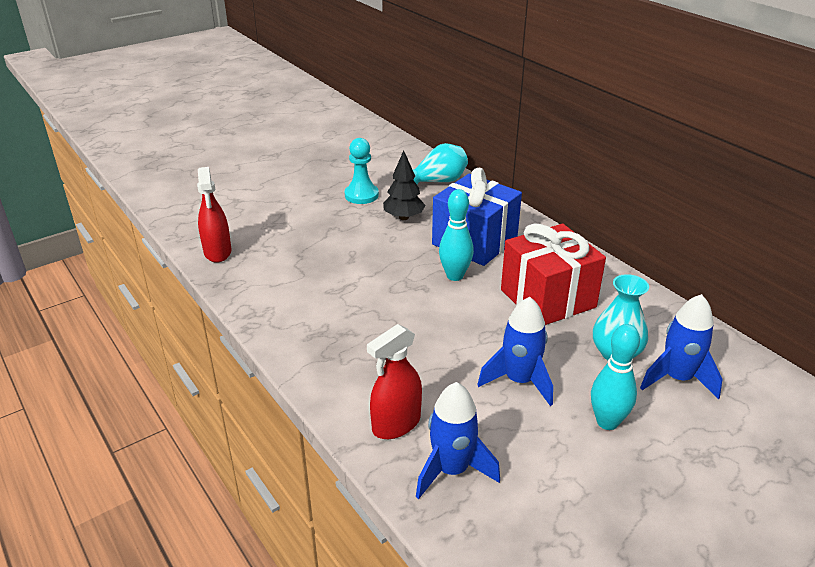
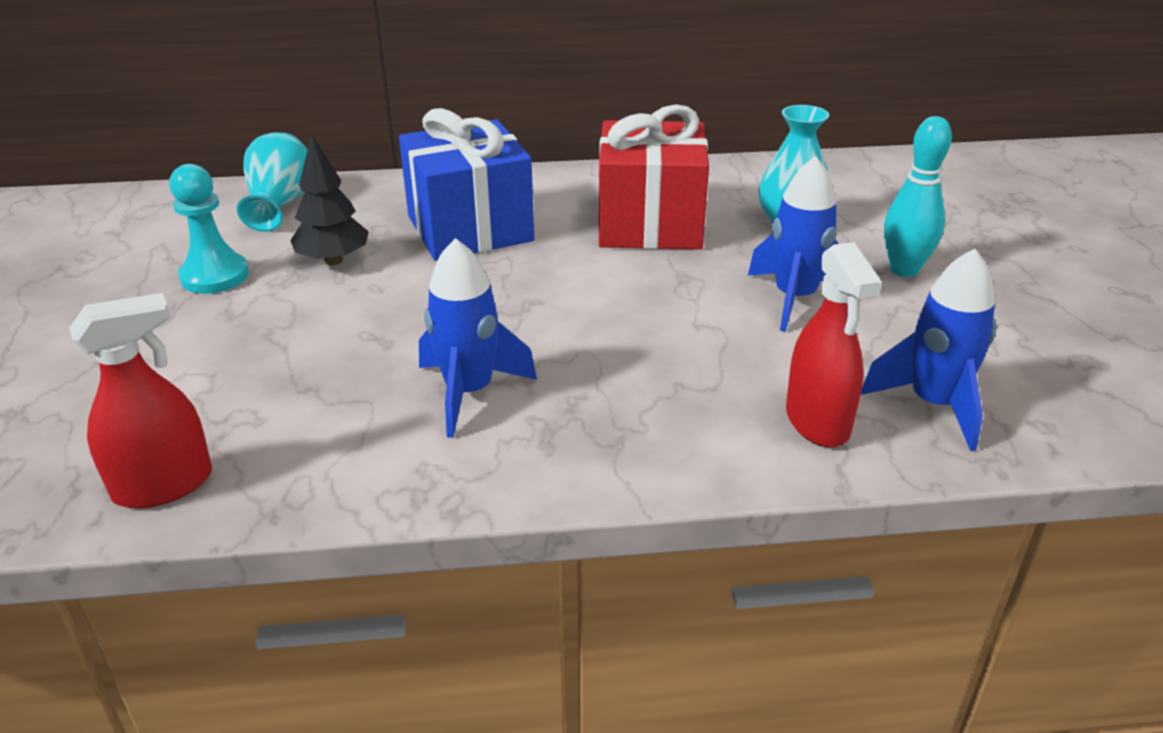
camera: 60 degrees left, 0 degrees up
(217, 252) = (164, 485): red spray bottle -> red spray bottle turned 45 degrees counterclockwise
(455, 276) = (531, 269): turquoise bowling pin -> none
(677, 379) = (858, 206): blue rocket -> blue rocket (469, 392)

